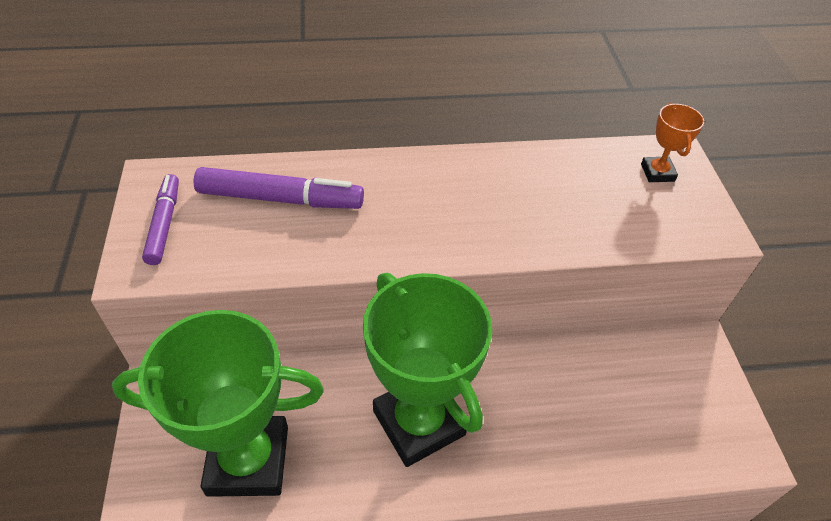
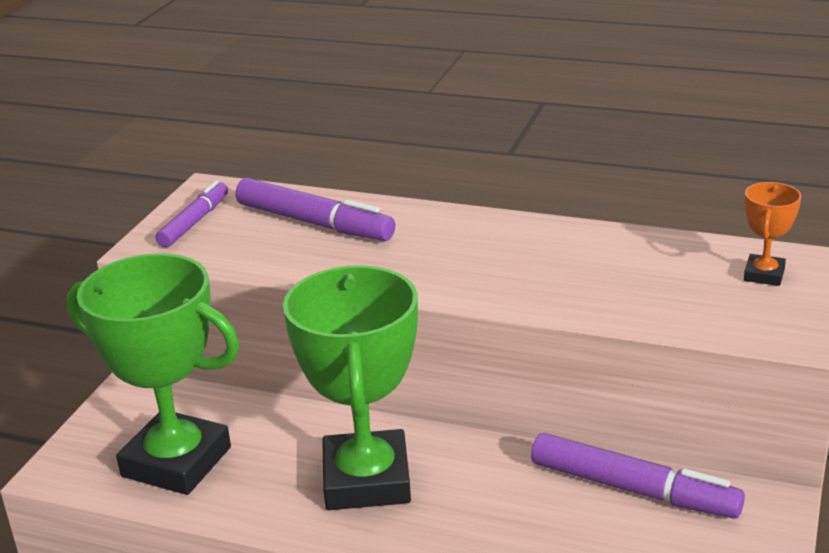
camera: 30 degrees right, 20 degrees down
(609, 363) = (633, 489): none -> purple marker

